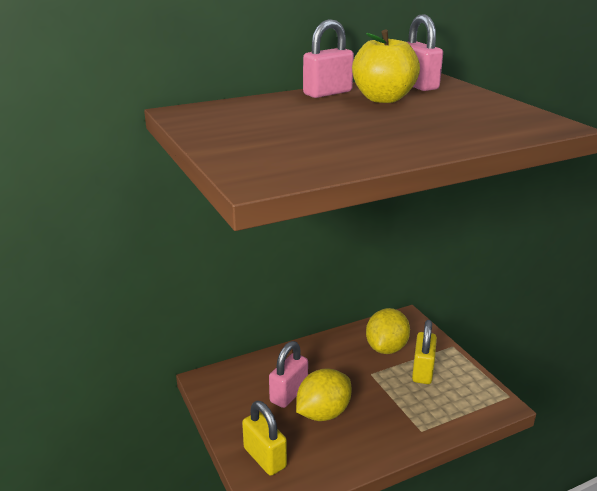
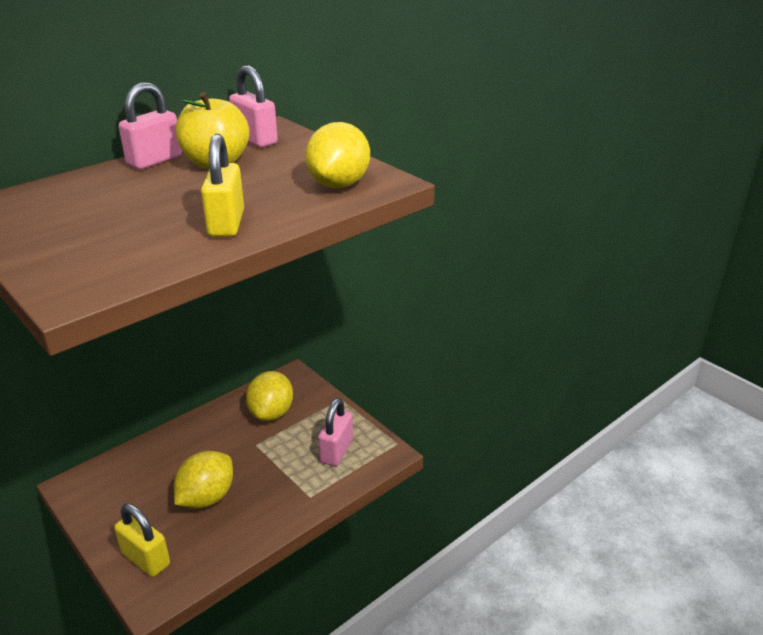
camera: 15 degrees left, 5 degrees up
(289, 394) = (168, 483): pink padlock -> pink padlock (336, 451)
(422, 371) = (310, 432): yellow padlock -> yellow padlock (226, 224)
(505, 123) = (339, 184): none -> yellow lemon

